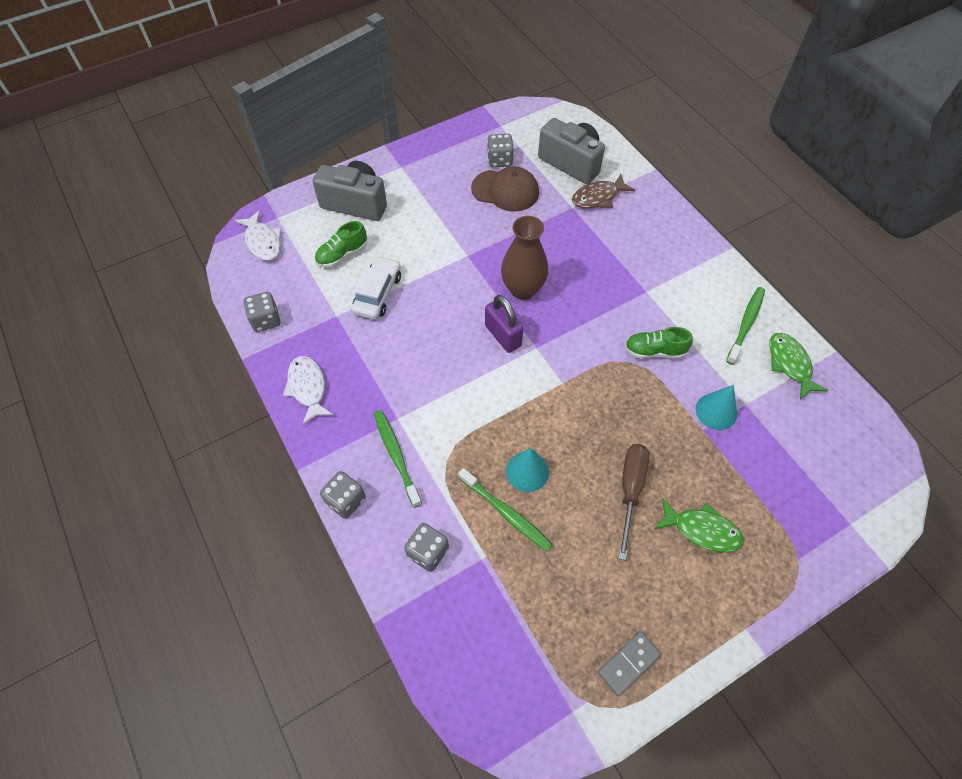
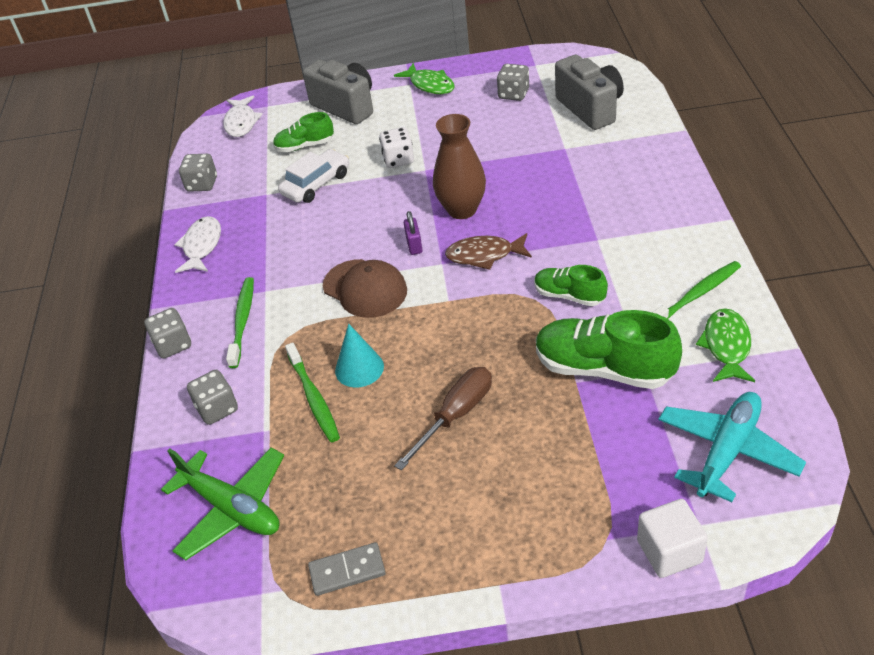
camera: 30 degrees right, 15 degrees down
(438, 250) = (398, 160): none -> white dice
(500, 644) = (231, 508): none -> green plane
(503, 336) = (414, 245): purple padlock -> purple padlock, size x0.61
(505, 190) = (502, 121): brown cap -> brown cap (365, 288)
(598, 197) = (599, 144): brown fish -> brown fish (484, 255)
(702, 530) = (511, 475): green fish -> green fish (430, 85)
(716, 411) = (603, 369): turquoise cone -> green shoe
(837, 456) = (727, 451): none -> turquoise plane
(844, 554) = (669, 551): none -> white cube

